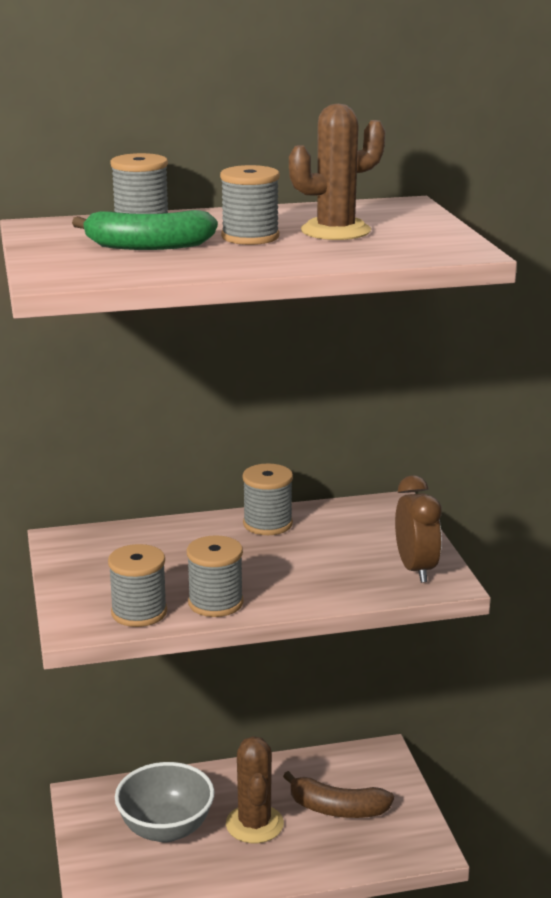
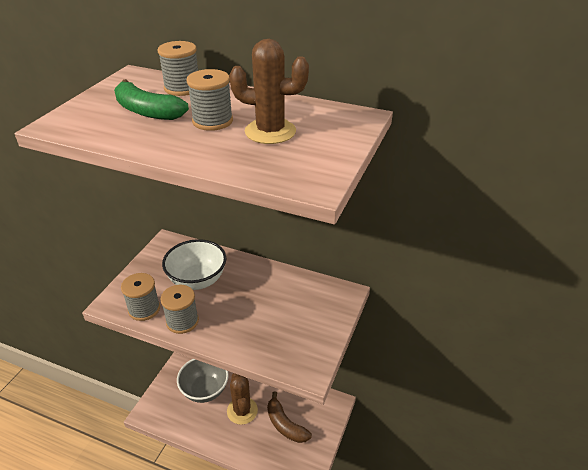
camera: 35 degrees right, 15 degrees up
(174, 559) = (197, 280): none -> white bowl
(254, 824) = (242, 411): brown cactus -> brown cactus turned 45 degrees counterclockwise
(267, 524) = (266, 277): grey spool -> none
(415, 569) = (304, 351): brown clock -> none

